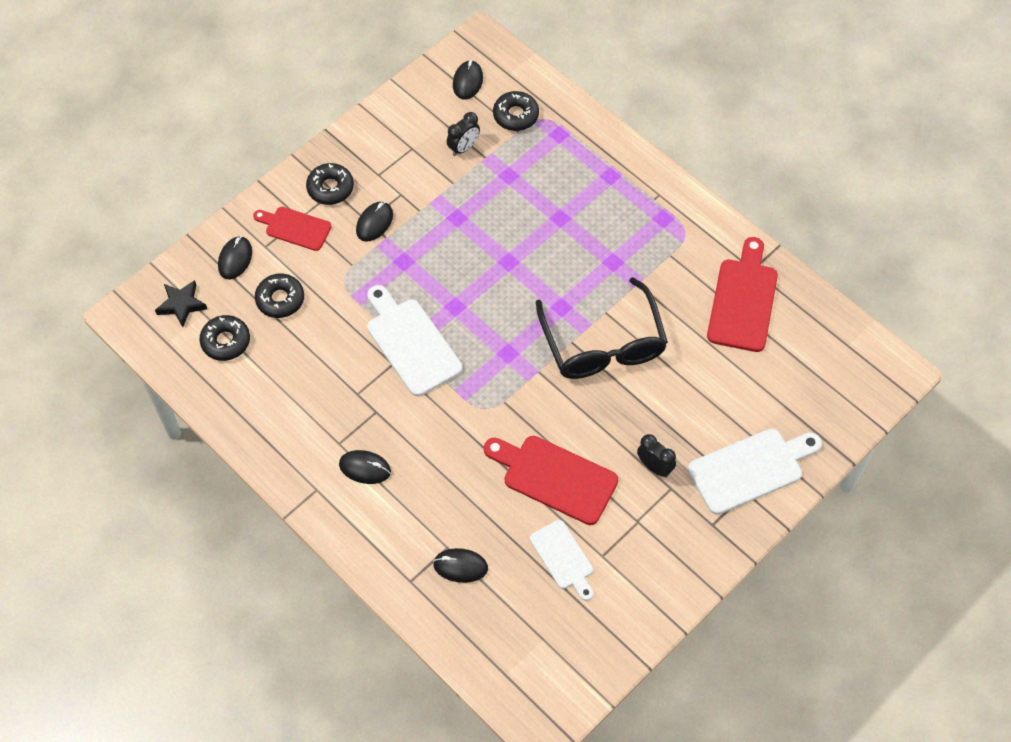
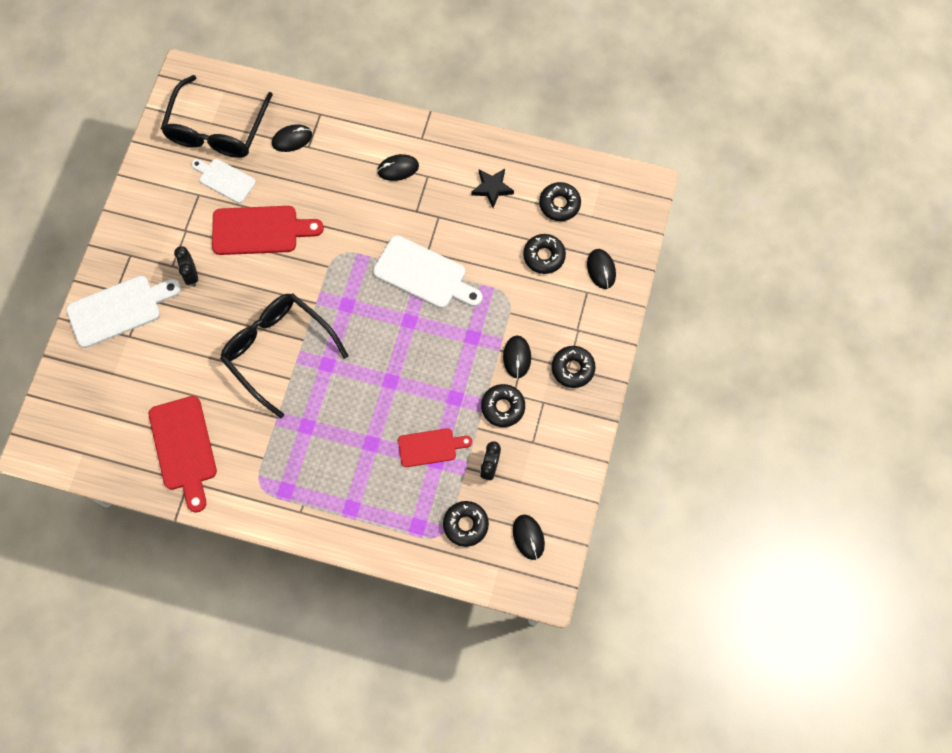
camera: 150 degrees right, 10 degrees up
(181, 305) = (612, 214): black star -> black star (492, 188)
(295, 228) = (575, 319): red cutting board -> red cutting board (430, 447)
(418, 188) = (503, 407): none -> black donut
(539, 627) = (217, 128): none -> black glasses
(654, 467) = (191, 275): black clock -> black clock turned 60 degrees clockwise
(750, 469) = (119, 310): white cutting board -> white cutting board turned 150 degrees counterclockwise

